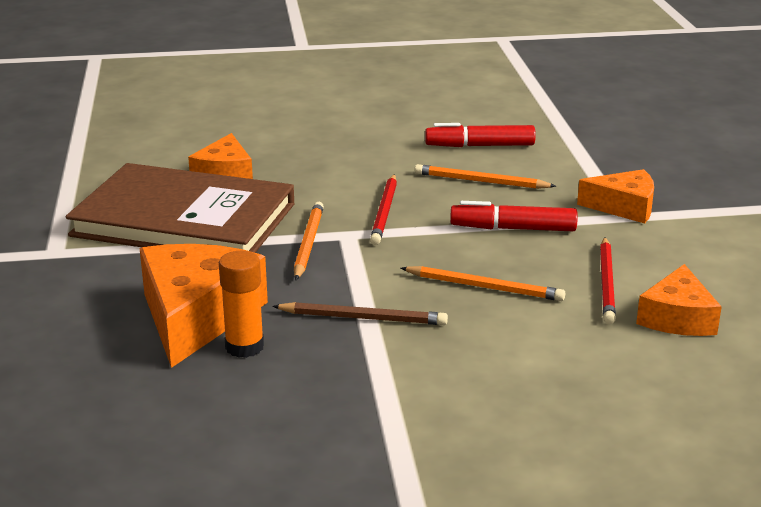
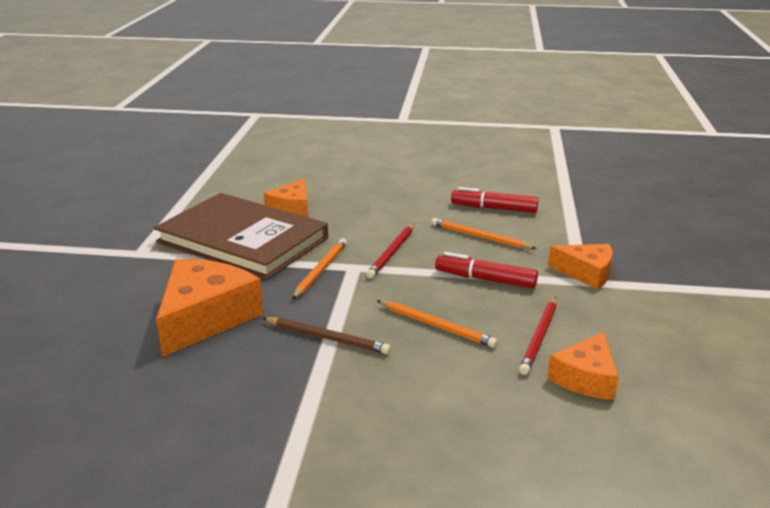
camera: 15 degrees right, 0 degrees up
(244, 347) = (225, 348): orange glue stick -> none

